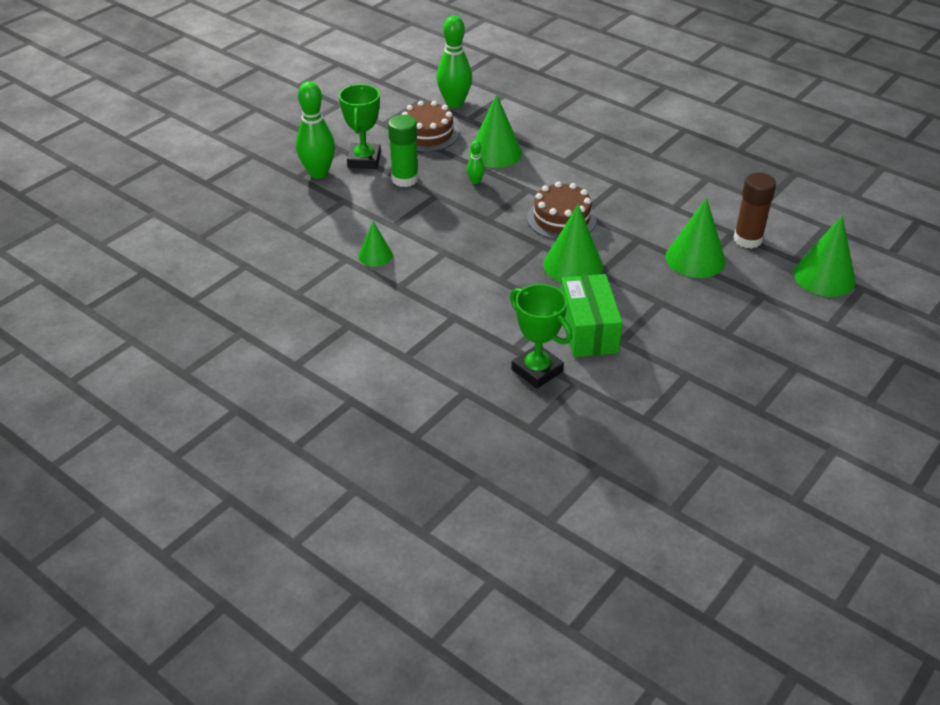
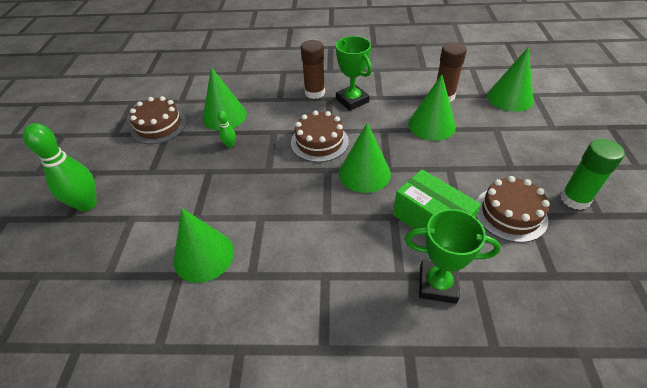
camera: 35 degrees left, 5 degrees up
(364, 160) = (122, 172): green trophy -> green trophy (352, 100)
(375, 255) = (204, 256): green cone -> green cone, size x1.72
(405, 179) = (171, 171): green glue stick -> green glue stick (575, 199)
(454, 103) = (160, 94): green bowling pin -> none
(609, 171) = (315, 92): none -> brown glue stick
(670, 363) = (510, 213): none -> brown cake

